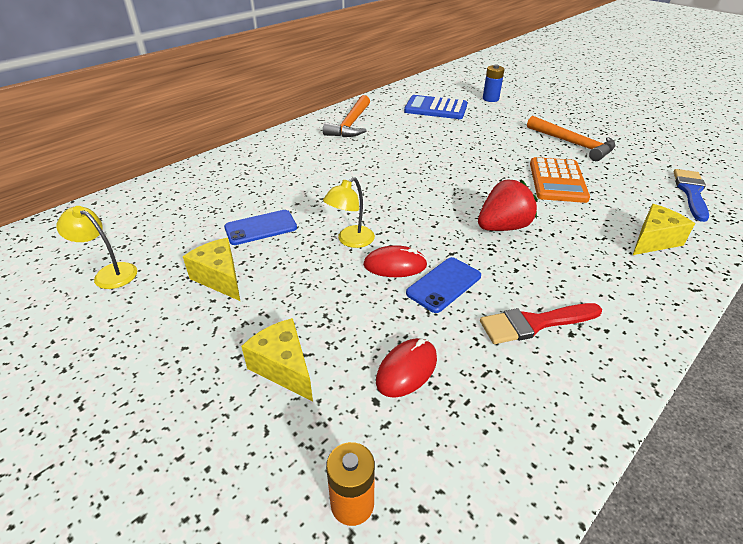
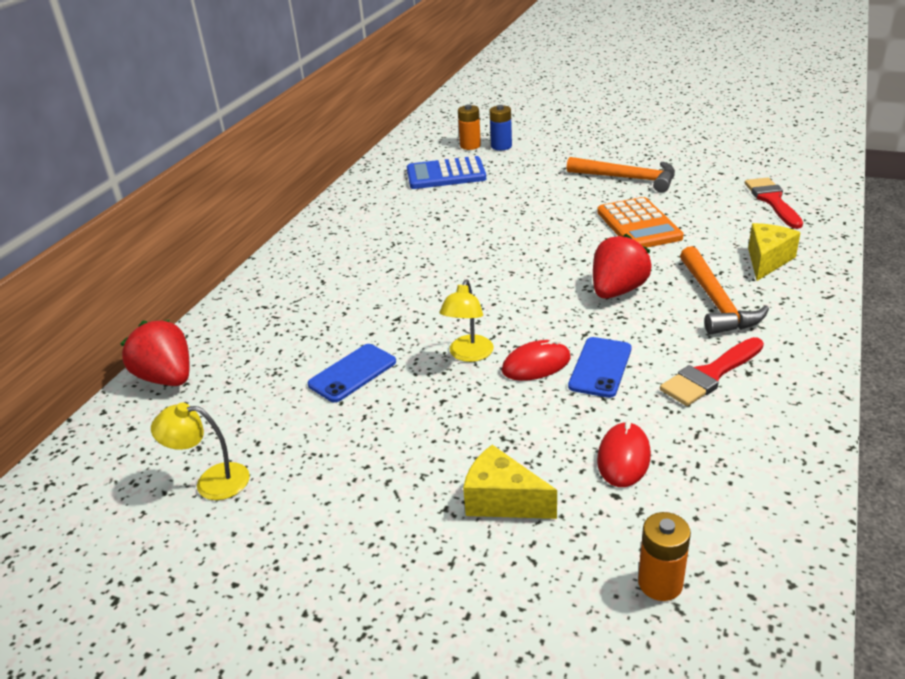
camera: 20 degrees left, 5 degrees down
(148, 193) = (167, 378): none -> red strawberry
(220, 278) = (354, 441): yellow cheese -> none
(350, 124) = (357, 220): orange hammer -> orange hammer (715, 302)
(468, 93) = (470, 146): none -> orange battery
(691, 192) = (772, 201): blue brush -> red brush

